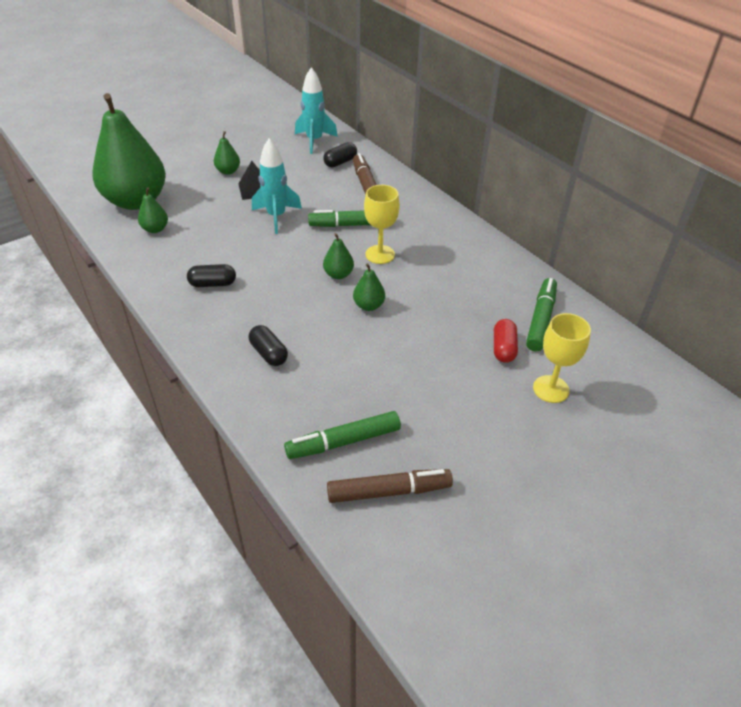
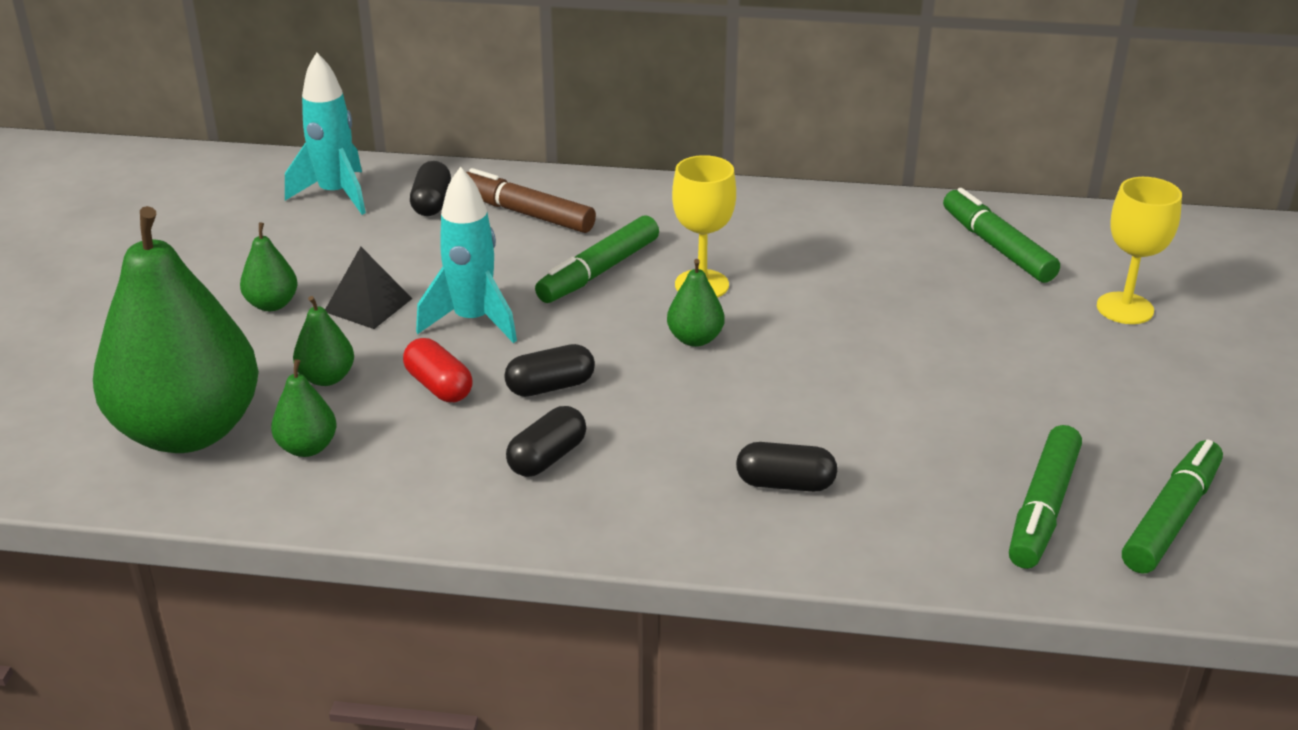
camera: 45 degrees left, 10 degrees down
(258, 258) = (550, 387): none -> black capsule
(368, 305) = (798, 350): green pear -> green pear (326, 378)
(389, 491) = (1171, 518): brown marker -> green marker
(503, 348) = (1015, 299): red capsule -> red capsule (439, 386)

